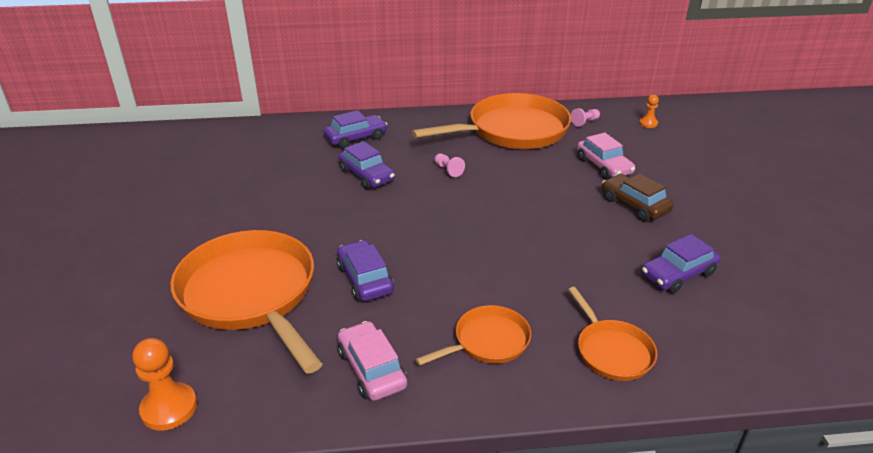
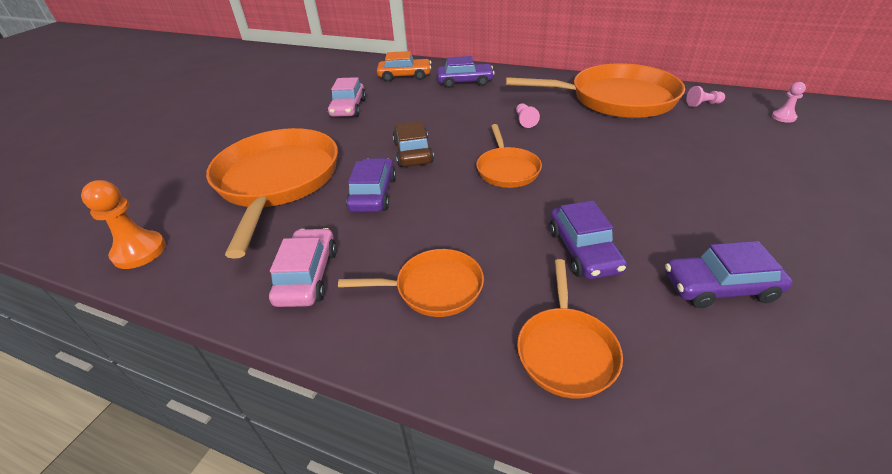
camera: 30 degrees right, 5 degrees up
(282, 143) = (405, 76): none -> orange car
(366, 175) = (449, 111): purple car -> purple car (583, 250)
(468, 223) = (507, 169): none -> orange pan
(603, 166) = (697, 148): pink car -> pink car (348, 108)
(634, 205) = (710, 195): brown car -> brown car (413, 152)
(648, 123) = (783, 117): orange pawn -> pink pawn

